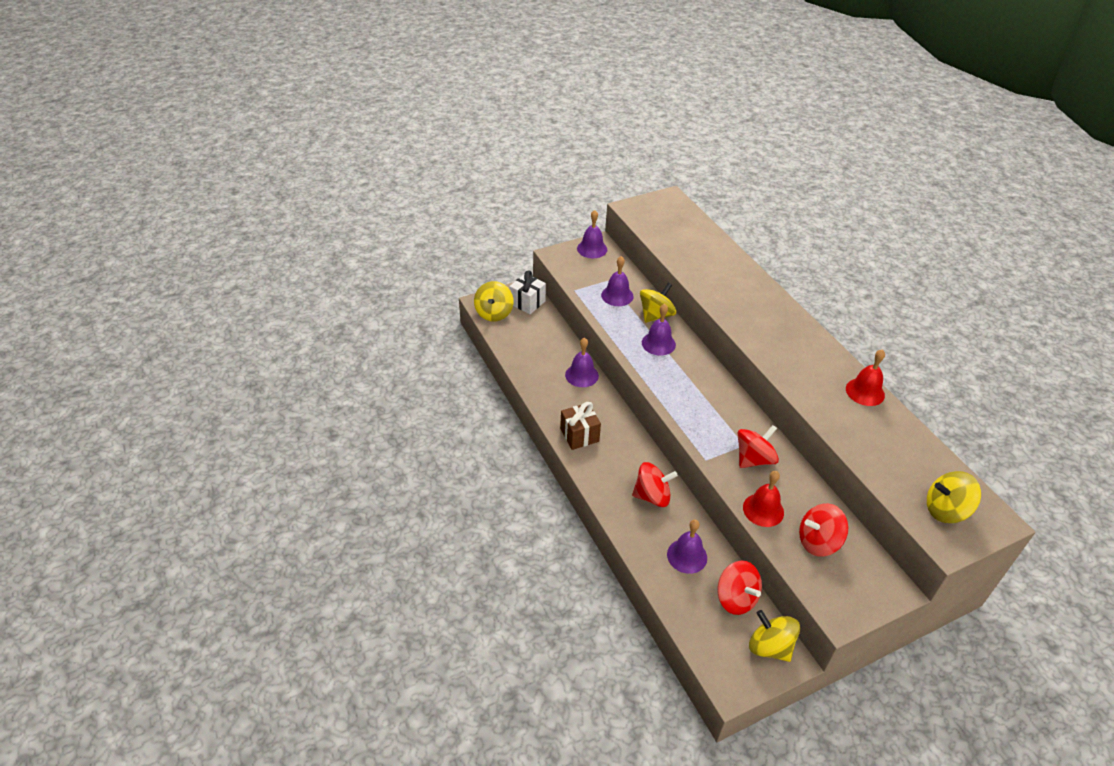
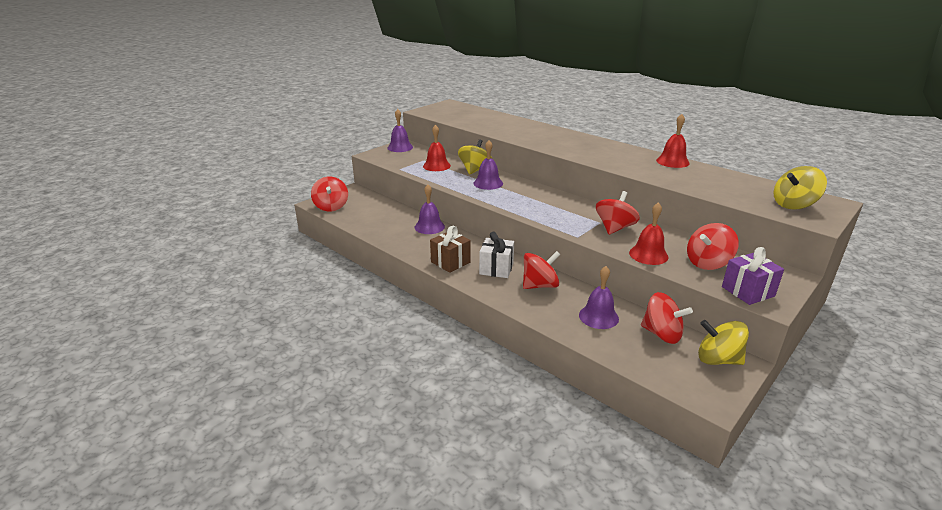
camera: 20 degrees left, 15 degrees down
(494, 313) = (331, 207): yellow spinning top -> red spinning top
(527, 303) = (358, 196): white gift -> white gift (496, 269)
(617, 295) = (436, 166): purple bell -> red bell
(829, 593) = (748, 291): none -> purple gift

